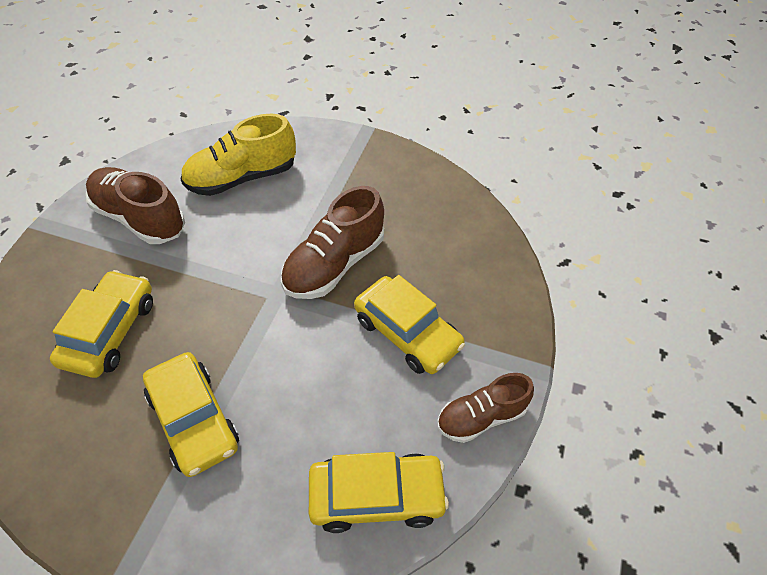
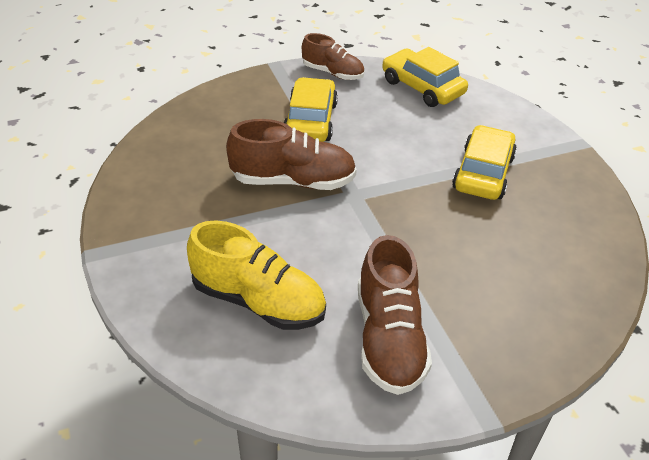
camera: 130 degrees left, 10 degrees down
(110, 331) = (495, 260): yellow car -> none

